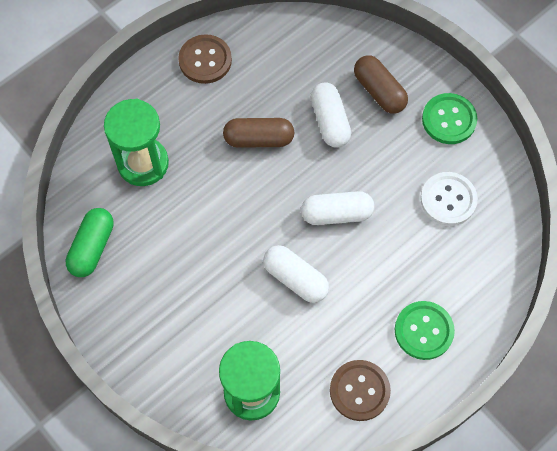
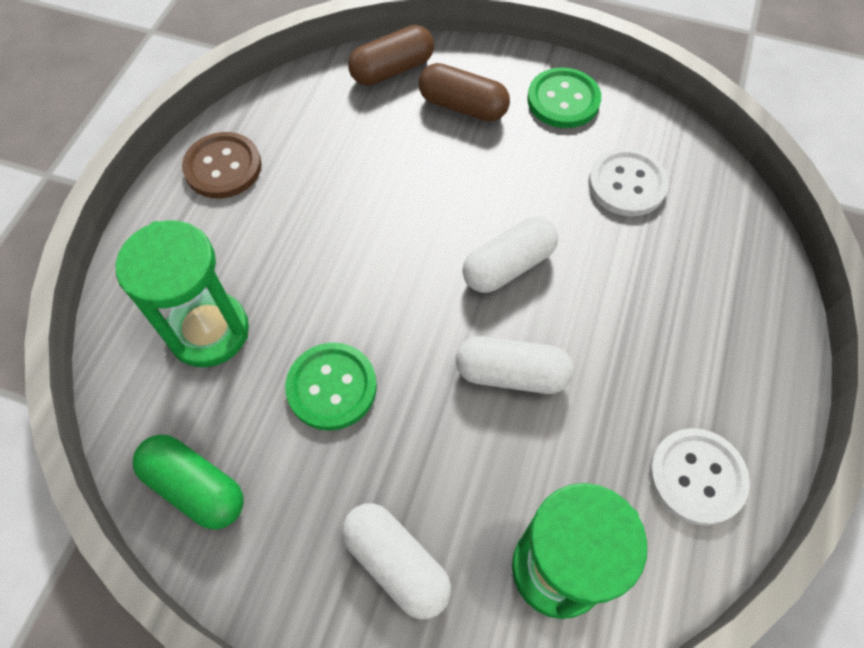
camera: 30 degrees left, 5 degrees down
(92, 247) = (195, 487): green capsule -> green capsule turned 45 degrees counterclockwise
(259, 139) = (351, 226): brown capsule -> brown capsule (392, 70)
(330, 121) = (427, 165): white capsule -> white capsule (397, 564)
(359, 391) = (696, 477): brown button -> white button
(423, 331) = (715, 352): green button -> green button (332, 387)

